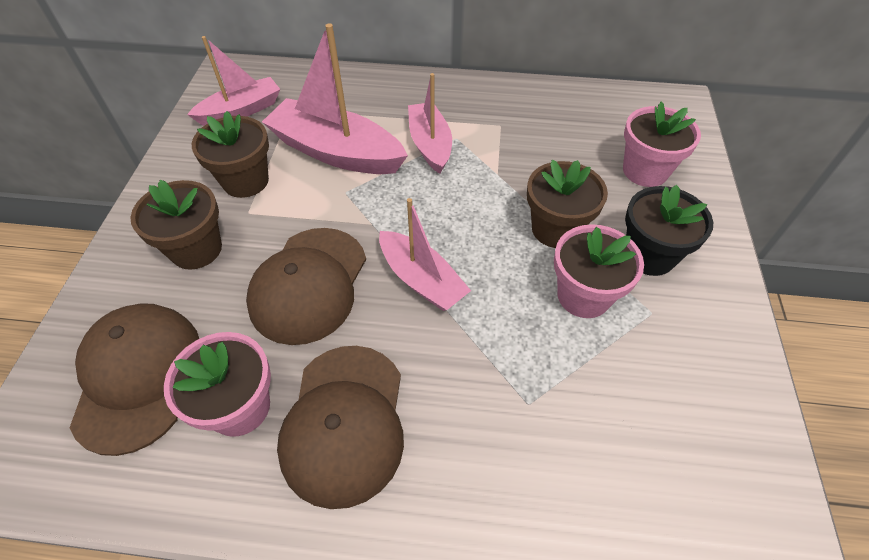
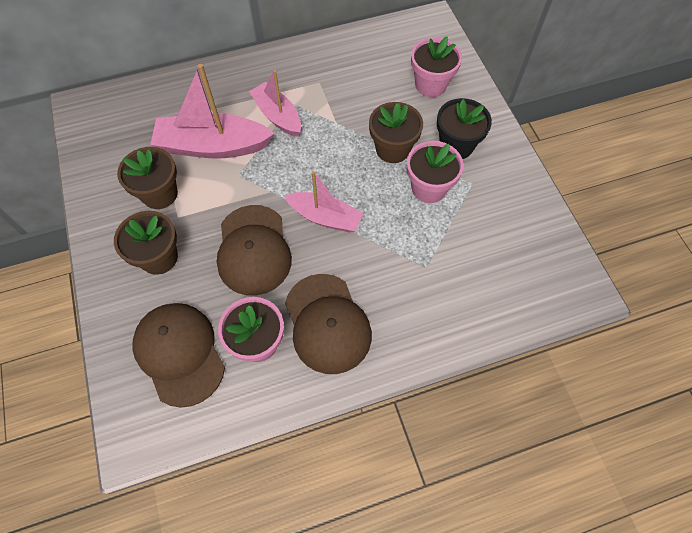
camera: 25 degrees left, 10 degrees up
(241, 111) = (116, 138): pink boat -> none

